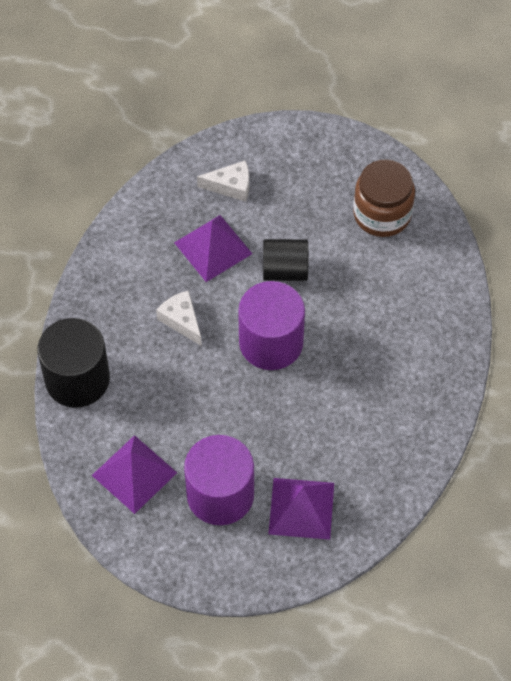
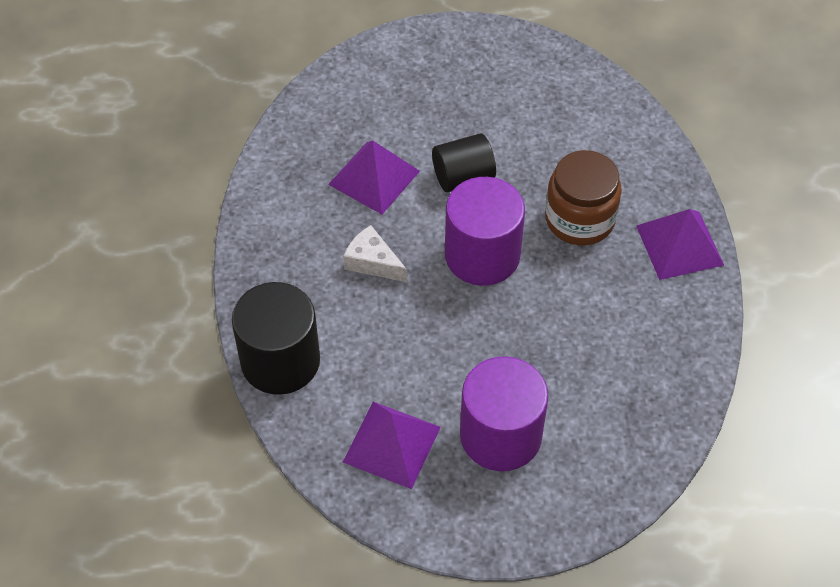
camera: 20 degrees left, 5 degrees down
(231, 186) = (365, 110): white cheese -> none
(301, 508) = (598, 420): purple pyramid -> purple pyramid (679, 245)
(382, 214) = (539, 92): brown jar -> brown jar (579, 219)

